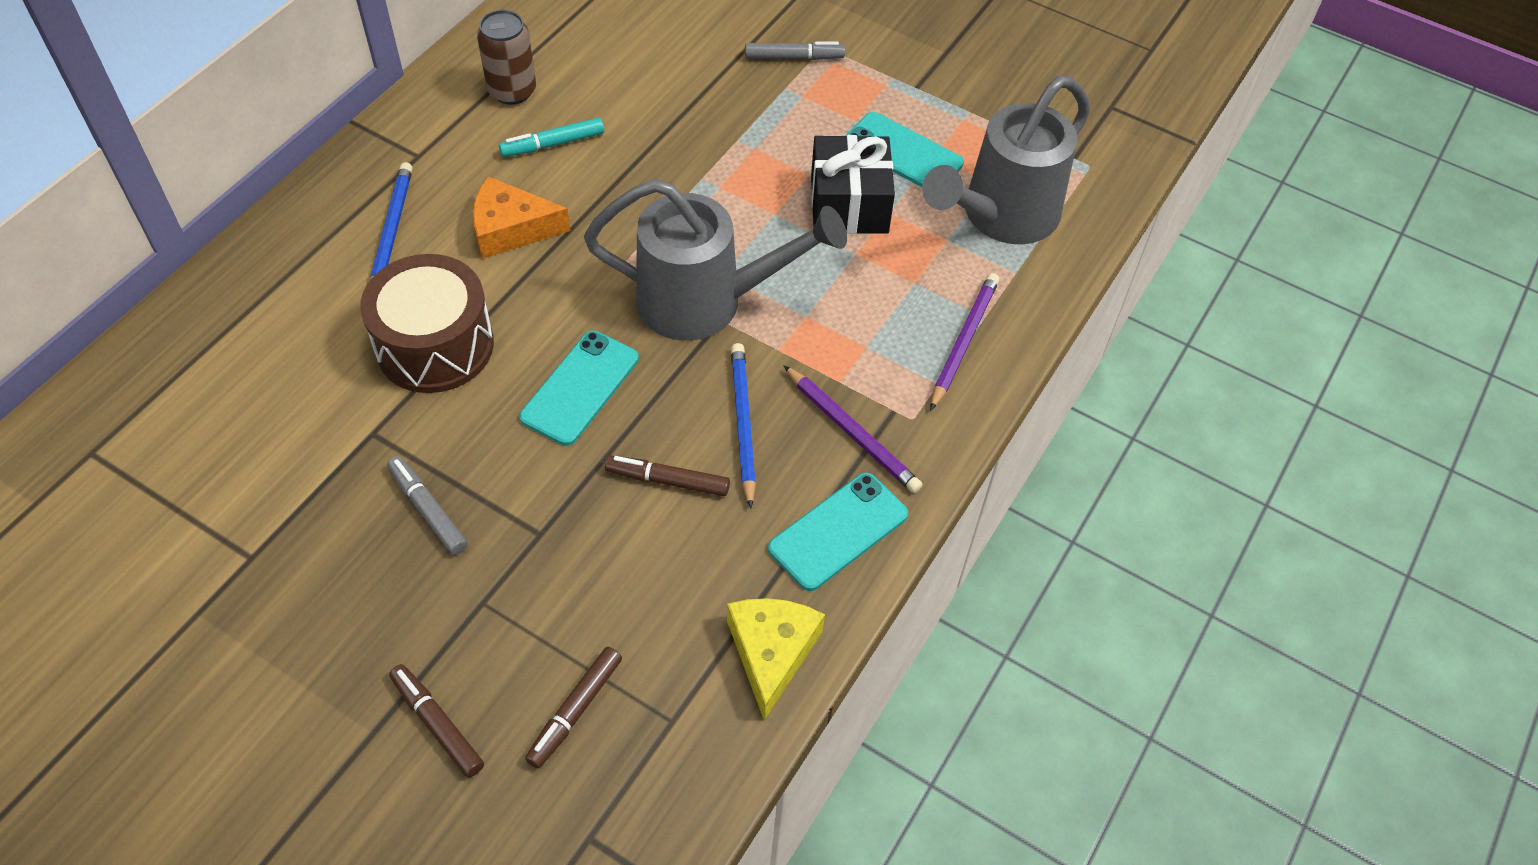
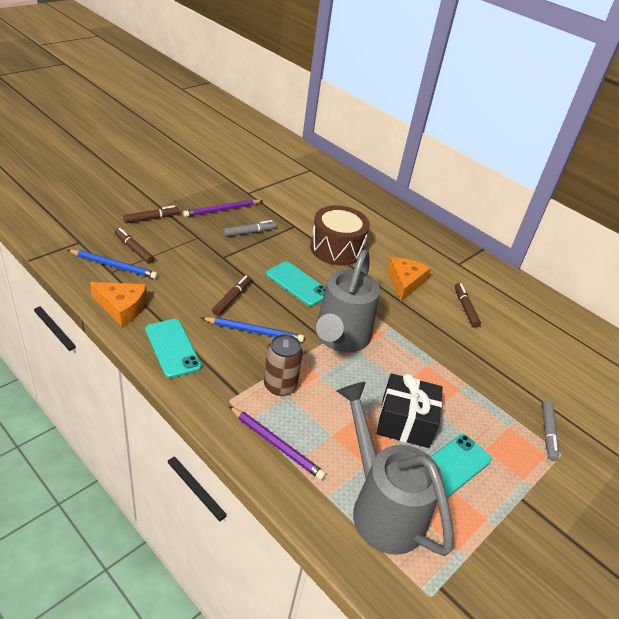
camera: 100 degrees right, 15 degrees down
(391, 231) = (408, 248): blue pencil -> blue pencil (113, 266)
(512, 91) = (507, 302): brown can -> brown can (280, 385)
(553, 144) = (465, 308): turquoise marker -> brown marker
(771, 652) = (122, 308): yellow cheese -> orange cheese
(852, 432) = (231, 371): purple pencil -> purple pencil (222, 210)

